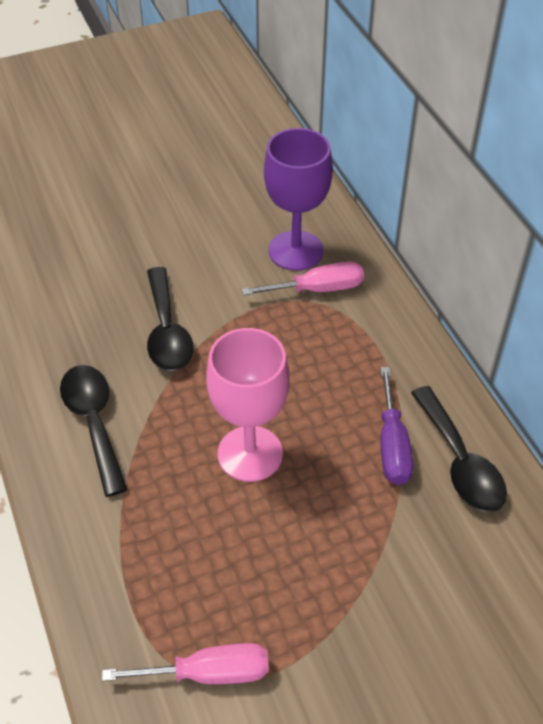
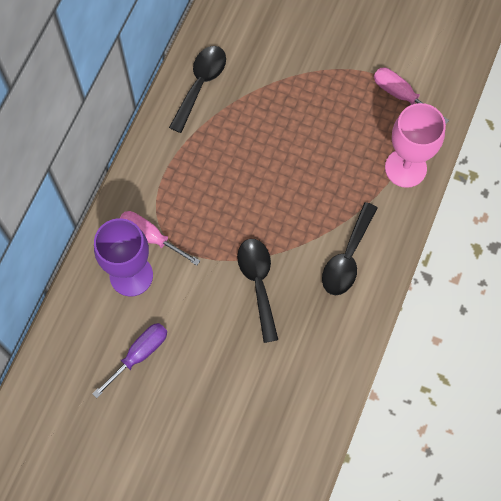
camera: 135 degrees left, 20 degrees up
(167, 331) = (258, 283): black spoon -> black spoon turned 45 degrees counterclockwise
(250, 453) = (289, 172): pink goblet -> pink goblet (405, 168)
(392, 445) = (220, 118): purple screwdriver -> purple screwdriver (139, 354)

